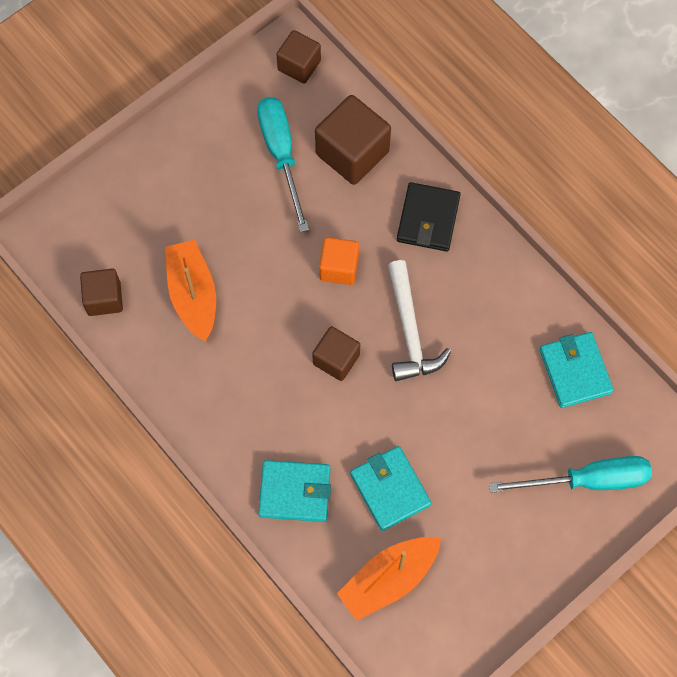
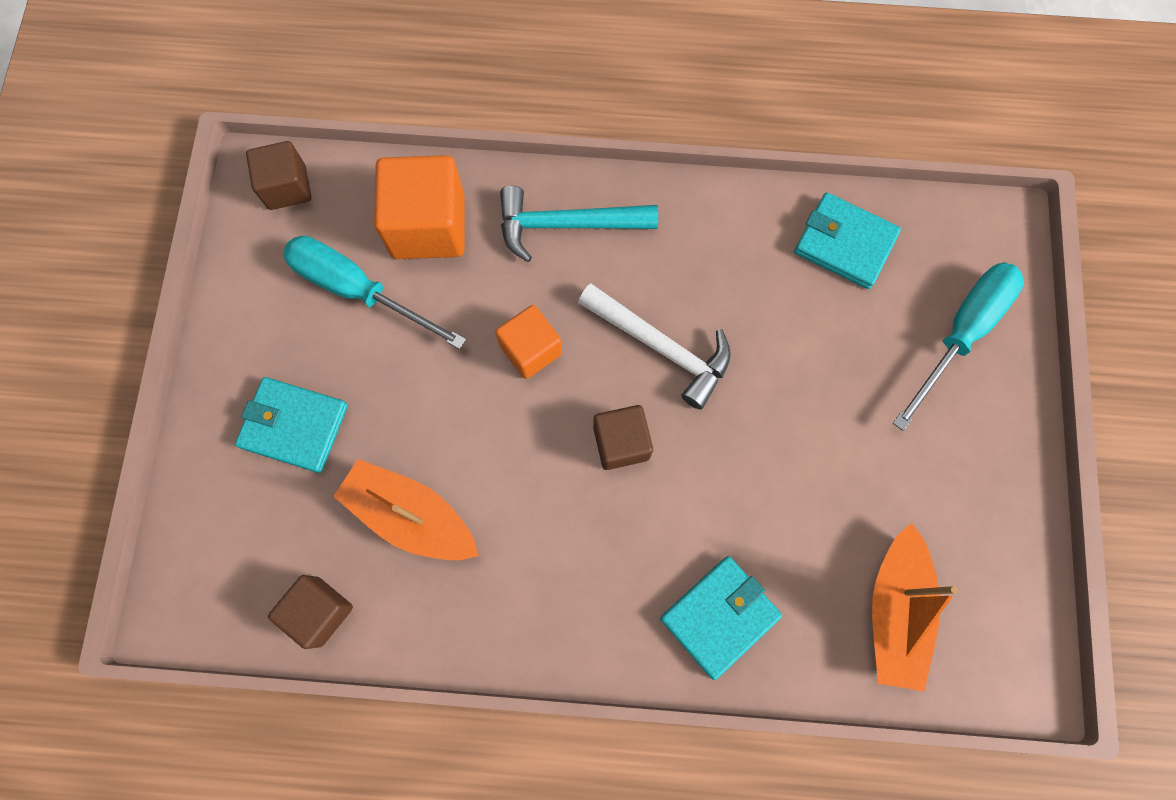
camera: 45 degrees left, 5 degrees up
(352, 153) = (428, 226): brown cube -> orange cube
(390, 489) = (803, 520): turquoise wallet -> turquoise wallet (294, 426)
(428, 219) = (567, 224): black wallet -> turquoise hammer

